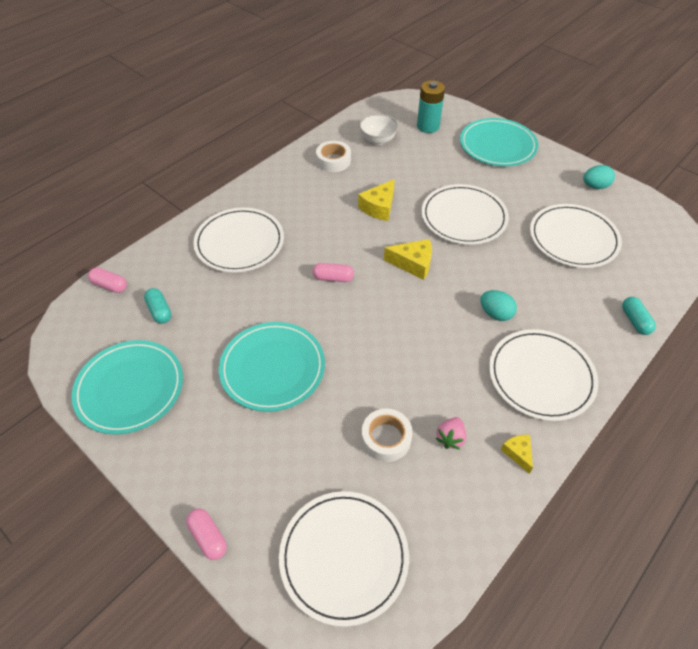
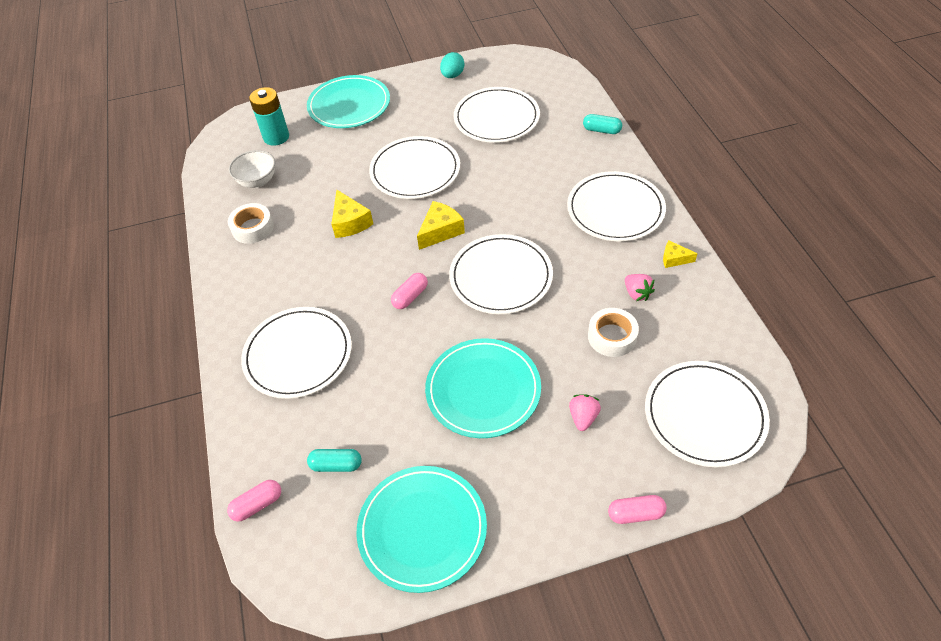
camera: 55 degrees left, 0 degrees up
(285, 453) = (583, 417): none -> pink strawberry
(395, 326) = (501, 277): none -> white plate
(495, 314) = (536, 205): turquoise egg -> none

